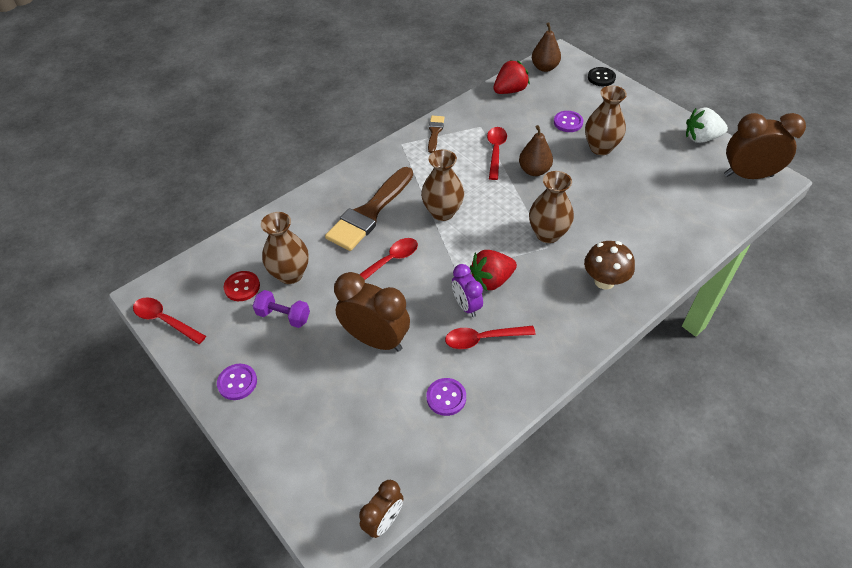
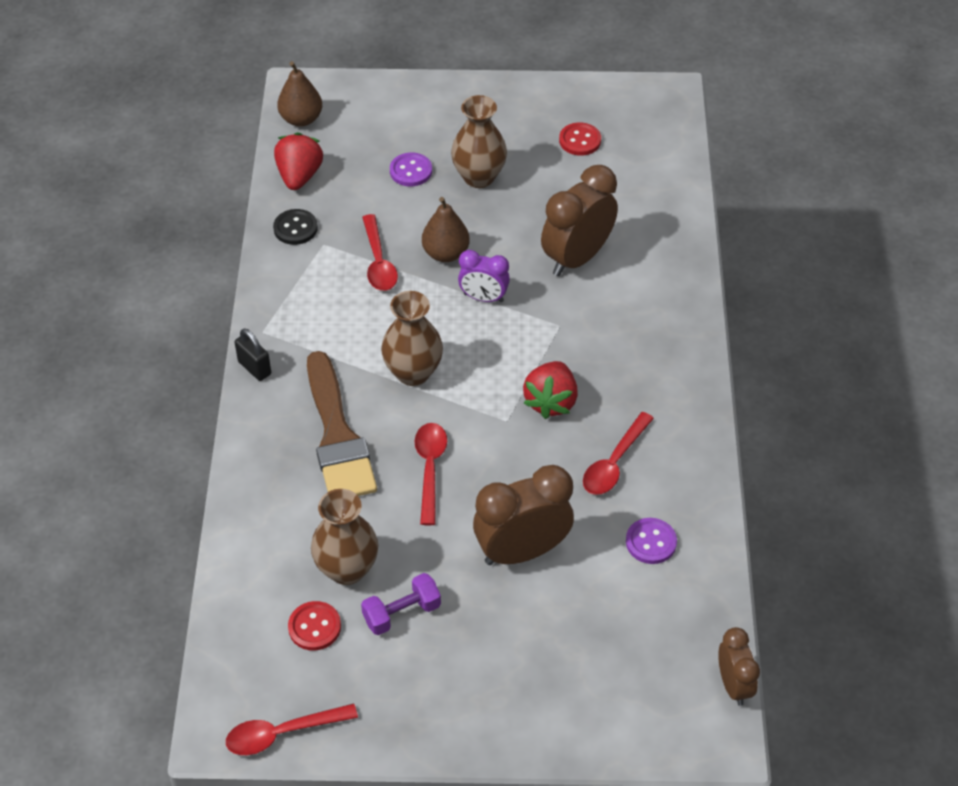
camera: 50 degrees left, 0 degrees up
(237, 382) = (449, 711): purple button -> none
(377, 156) = (254, 368): none -> black padlock
(435, 132) = (281, 289): brown brush -> none
(466, 306) = (560, 446): purple clock -> purple clock (483, 298)
(495, 151) = (378, 262): red spoon -> red spoon turned 150 degrees counterclockwise
(547, 234) = (543, 312): brown vase -> none
(601, 78) = (379, 90): black button -> black button (295, 228)
(604, 281) = (647, 317): brown mushroom -> none
(683, 167) = (580, 140): none -> red button
(701, 138) = (559, 95): white strawberry -> none
(748, 175) = (645, 107): brown clock -> brown clock (577, 258)

